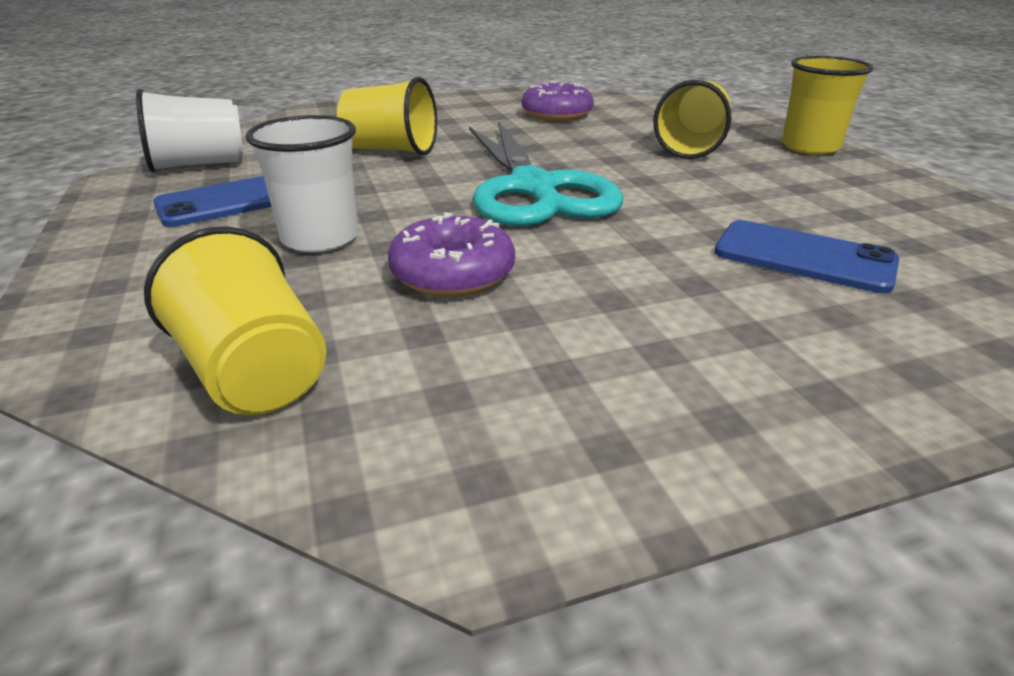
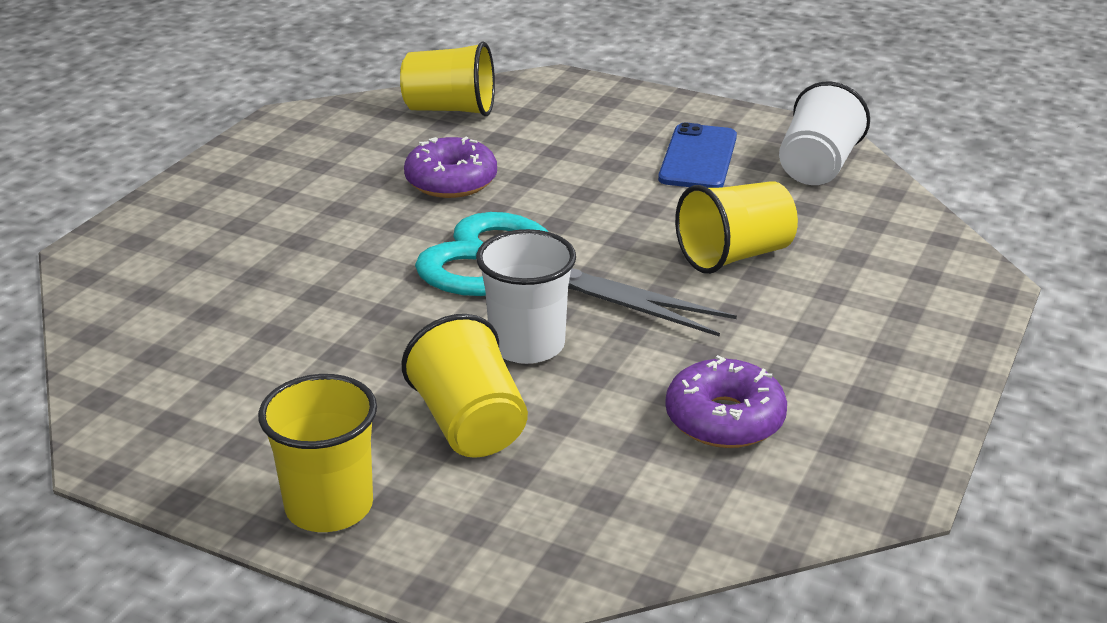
camera: 135 degrees right, 0 degrees up
(320, 238) = (574, 164): white cup -> white cup (527, 345)
(804, 257) = (238, 297): blue phone -> none

